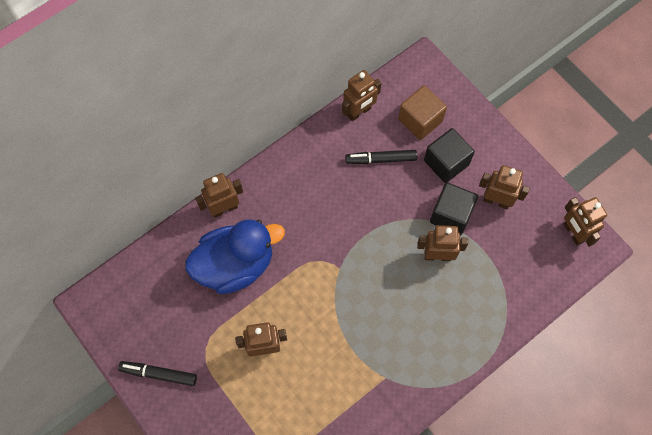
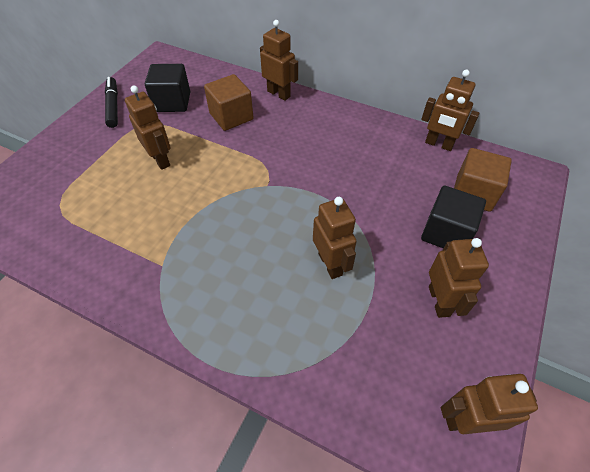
camera: 65 degrees right, 15 degrees down
(235, 265) = (231, 116): blue duck -> brown cube
(381, 159) = (404, 177): black marker -> none
(451, 215) = (388, 259): black cube -> black cube (172, 102)
(573, 233) = (466, 420): brown robot -> brown robot turned 45 degrees clockwise

